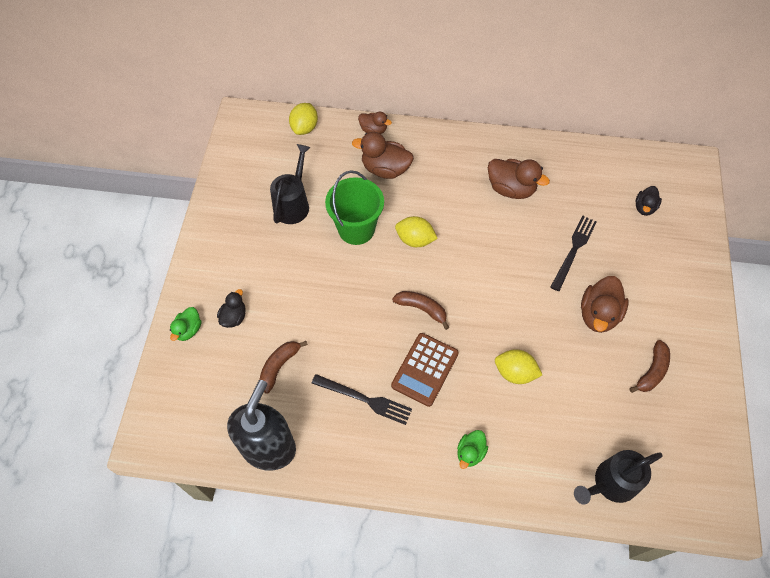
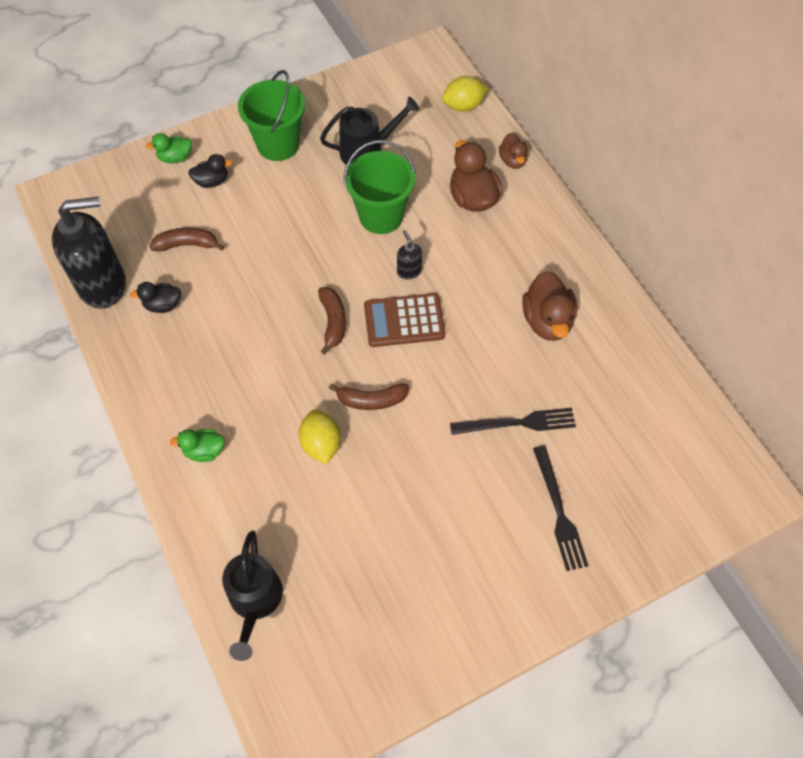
camera: 55 degrees right, 0 degrees up
(238, 254) = (278, 144): none -> green bucket
(365, 399) = (200, 330): black fork -> black fork (559, 511)
(415, 240) = (409, 271): yellow lemon -> black soap dispenser
(425, 369) = (267, 362): brown calculator -> brown calculator (404, 321)
(598, 314) = (453, 489): brown duck -> none
(610, 483) = (255, 601): black watering can -> black watering can turned 120 degrees counterclockwise
(644, 207) = (640, 467): black duck -> black duck (163, 305)
(652, 371) = (421, 580): brown banana -> brown banana (371, 400)

